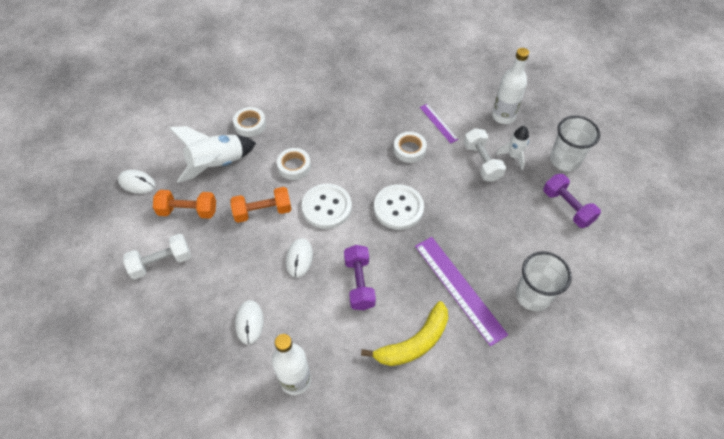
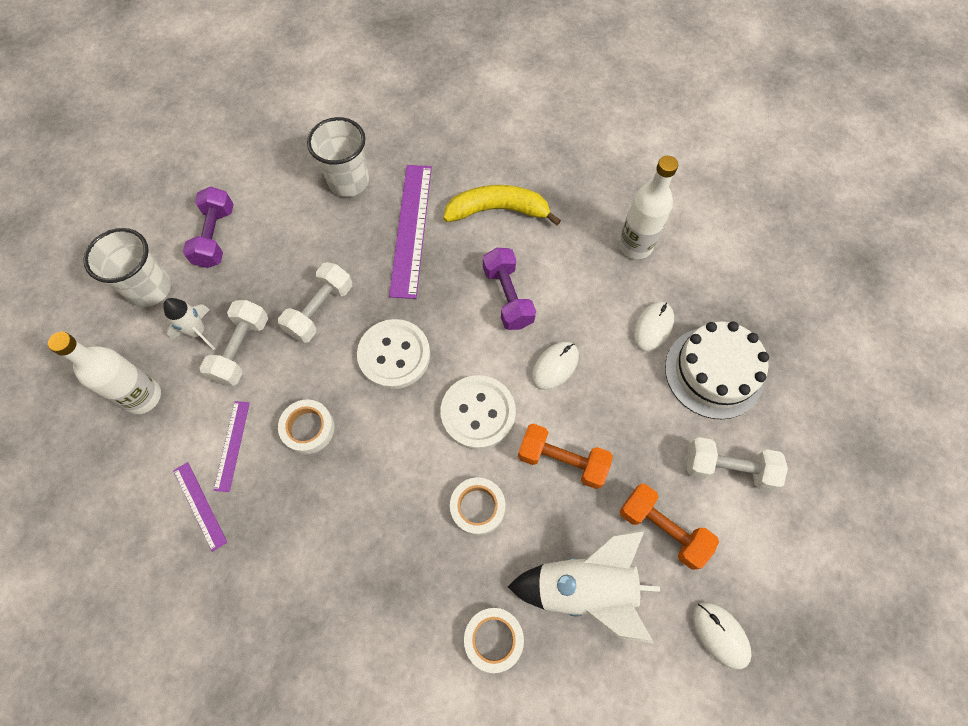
camera: 145 degrees left, 10 degrees up
(193, 316) = (714, 372): none -> white cake
(359, 283) = (507, 297): purple dumbbell -> purple dumbbell turned 45 degrees counterclockwise
(427, 96) = (200, 505): none -> purple ruler
(463, 205) = (320, 310): none -> white dumbbell

